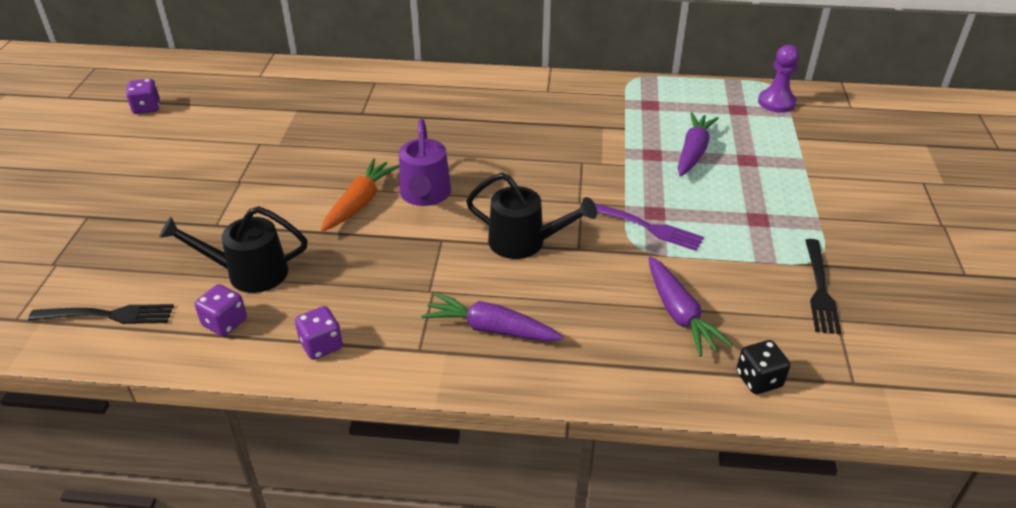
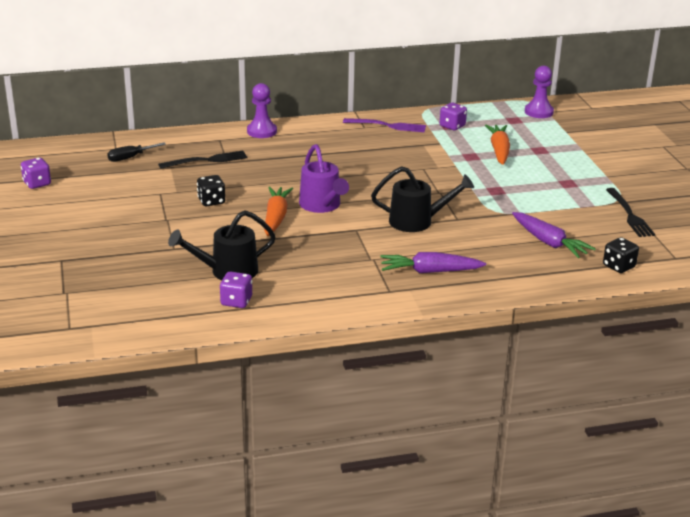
camera: 20 degrees left, 10 degrees down
(108, 315) = (142, 313): black fork -> black fork (207, 160)
(264, 90) = (130, 158): none -> black screwdriver
(305, 165) = (211, 201): none -> black dice
(321, 345) = (319, 301): purple dice -> purple dice (452, 126)
(427, 78) = (261, 131): none -> purple pawn
(647, 227) = (496, 199): purple fork -> purple fork (388, 126)
(693, 152) = (499, 150): purple carrot -> orange carrot

